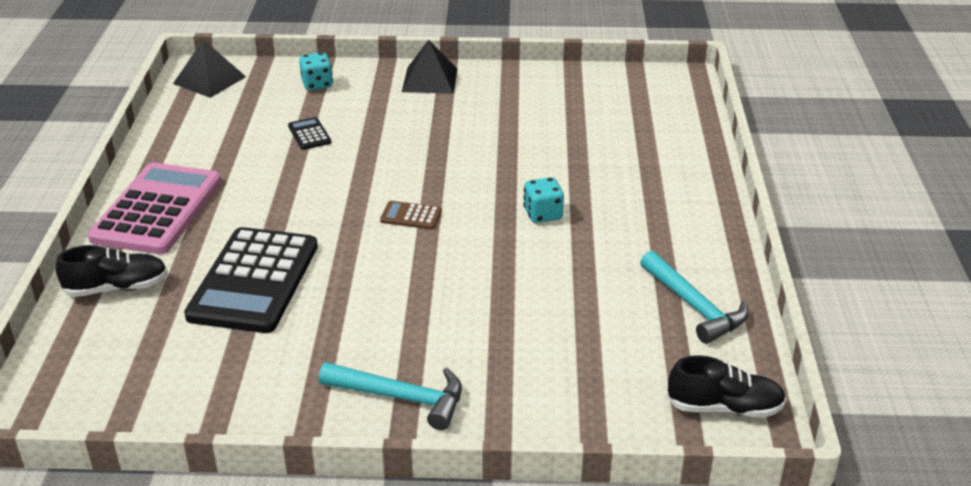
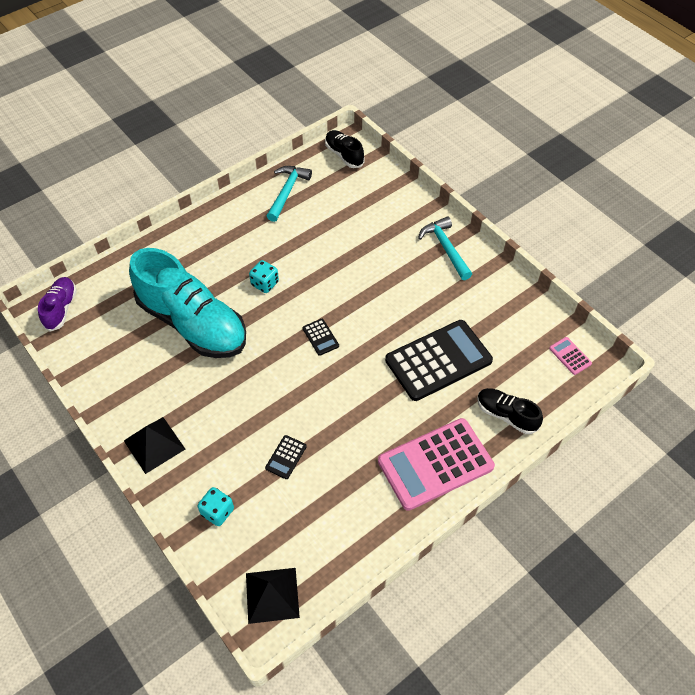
camera: 130 degrees left, 20 degrees up
(83, 395) = (570, 356): none -> pink calculator
(411, 216) = (320, 337): brown calculator -> black calculator
(546, 147) = (193, 323): none -> turquoise shoe
(668, 86) = (61, 309): none -> purple shoe

